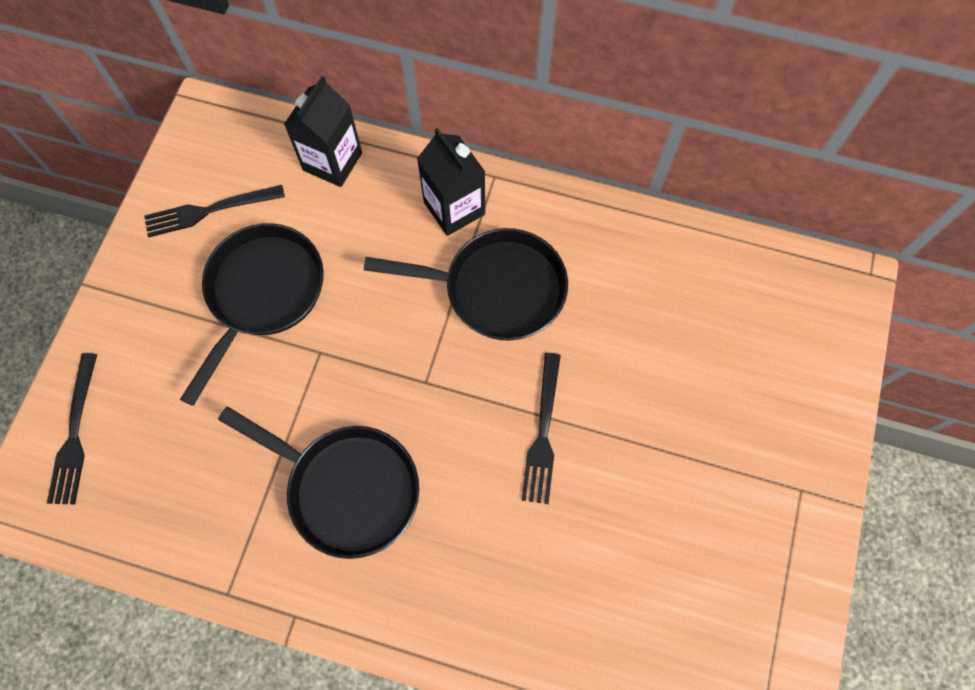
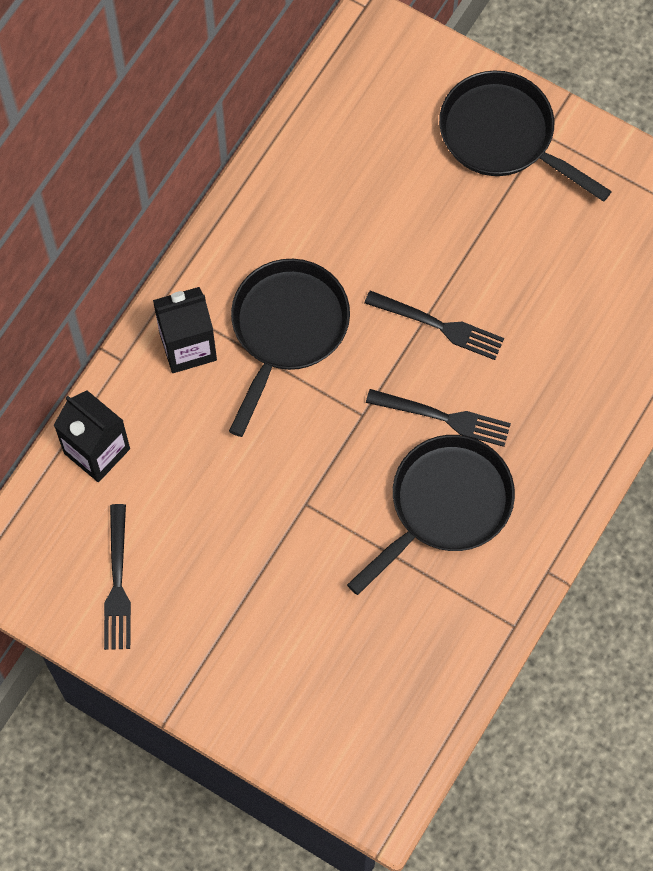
camera: 75 degrees left, 0 degrees up
(75, 435) = (328, 745): black fork -> black fork (445, 418)
(263, 294) = (228, 546): black pan -> black pan (503, 135)

